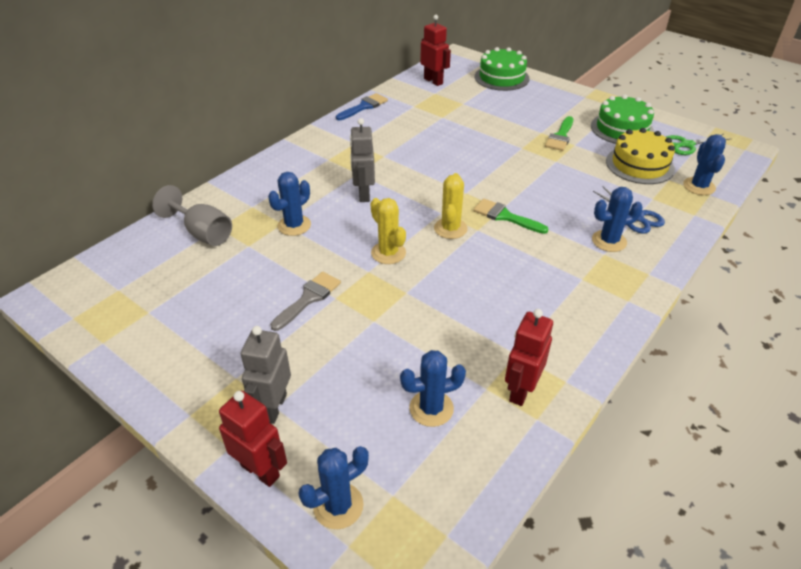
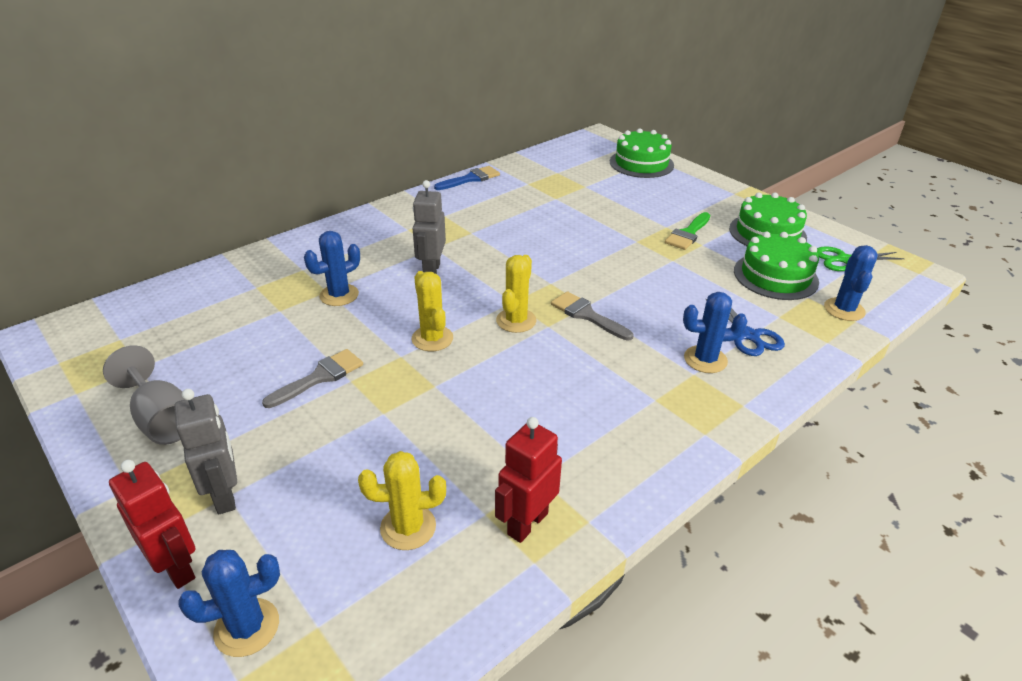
camera: 10 degrees right, 5 degrees down
(202, 233) = (236, 291): grey goblet -> grey goblet (162, 419)
(273, 407) = (225, 495): grey robot -> grey robot turned 135 degrees clockwise
(431, 408) = (408, 527): blue cactus -> yellow cactus
(433, 81) = (560, 160): red robot -> none
(505, 216) = (587, 315): green brush -> grey brush
(639, 165) = (775, 276): yellow cake -> green cake

